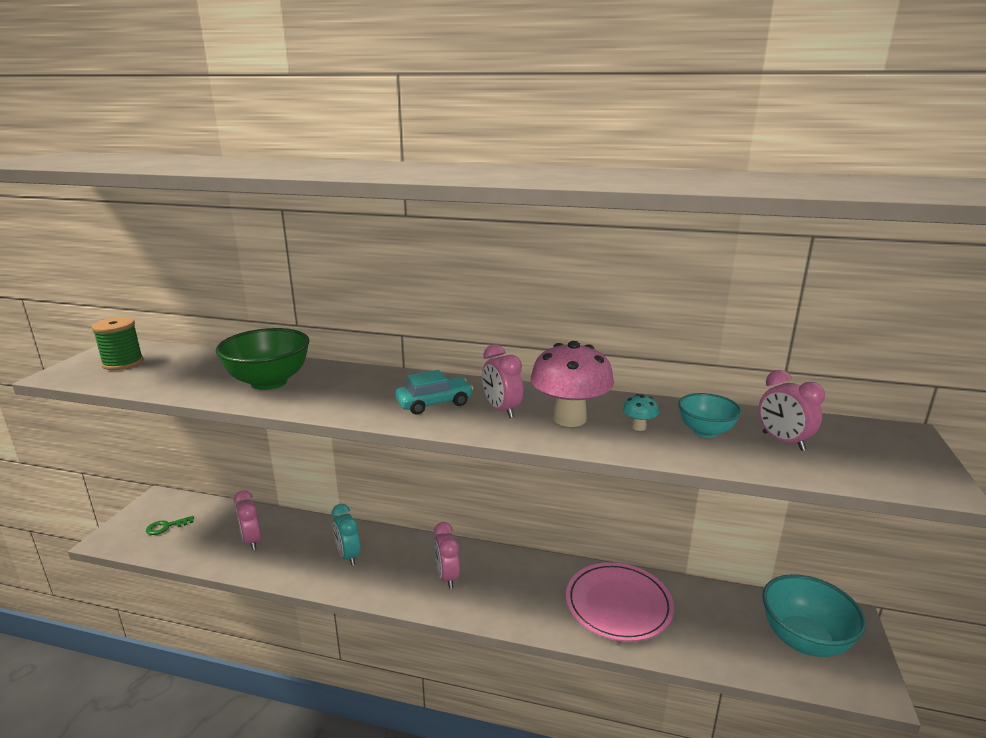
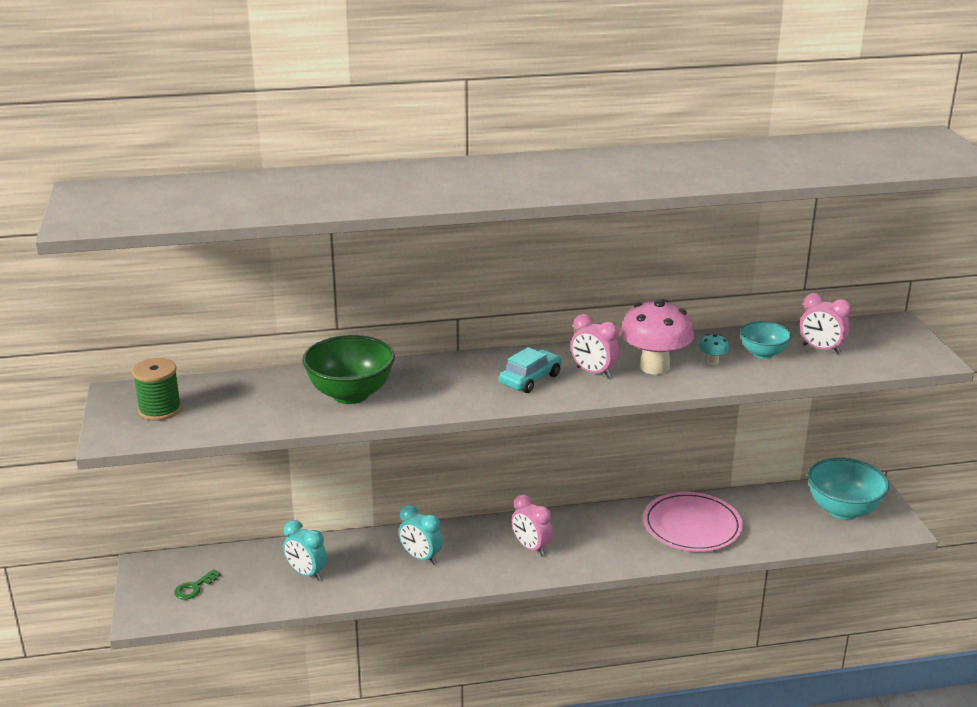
camera: 25 degrees left, 5 degrees up
(251, 541) = (307, 573): pink clock -> turquoise clock

